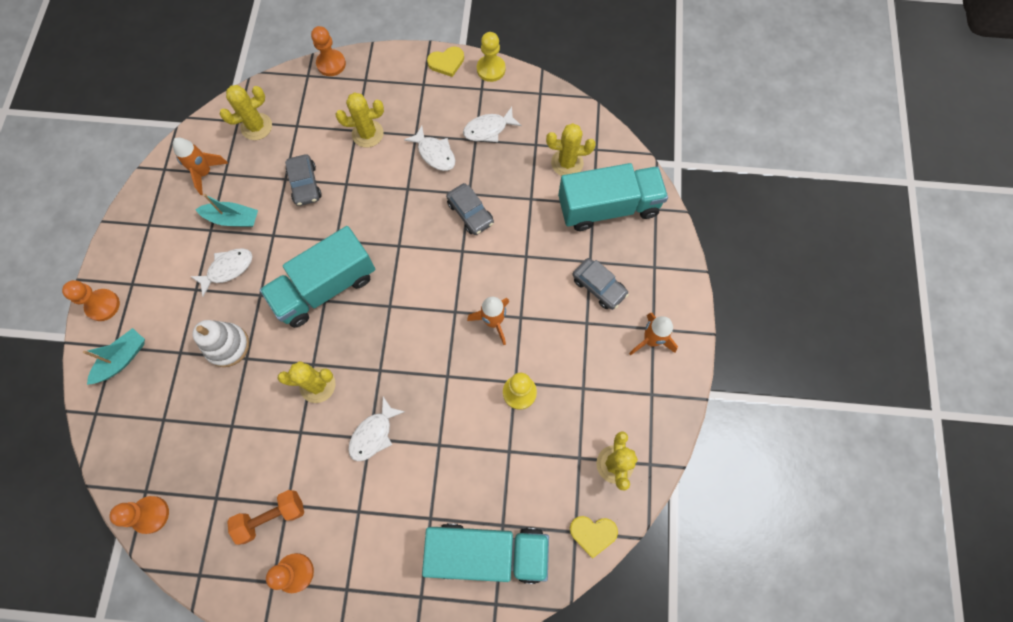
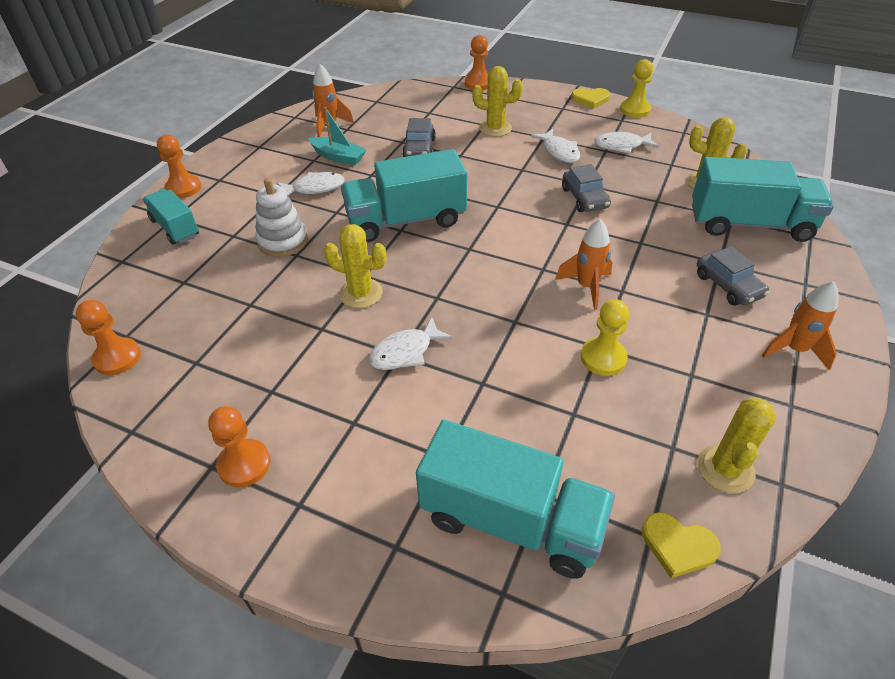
camera: 20 degrees right, 25 degrees down
(122, 359) = (175, 228): turquoise boat -> turquoise truck
(256, 127) = (391, 107): yellow cactus -> none
(271, 516) = (247, 398): orange dumbbell -> none

